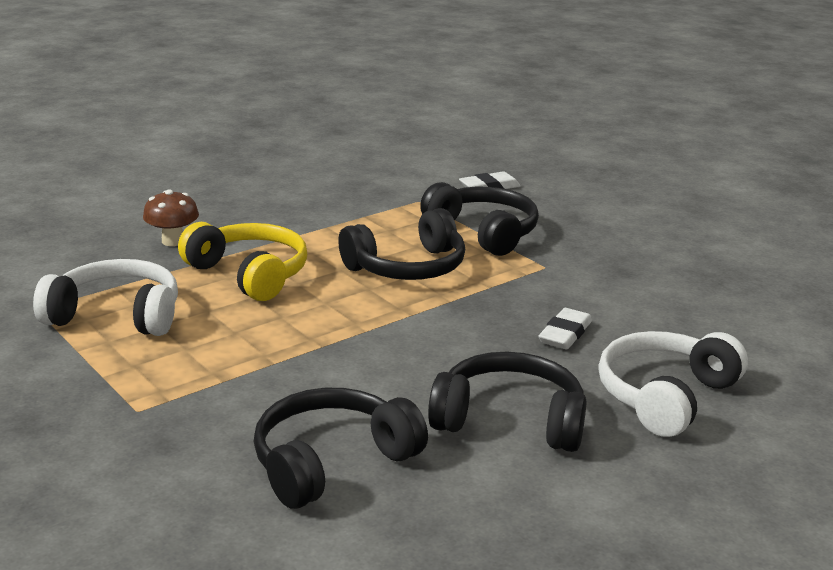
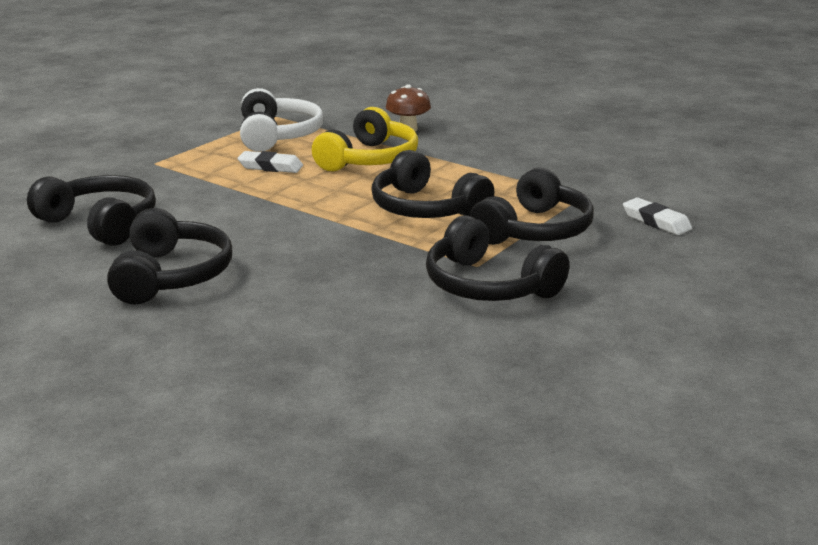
camera: 75 degrees right, 0 degrees up
(565, 334) = (335, 286): white eraser -> white eraser (270, 167)
(586, 269) = (488, 285): none -> black headphones
(665, 396) = (233, 340): white headphones -> none

